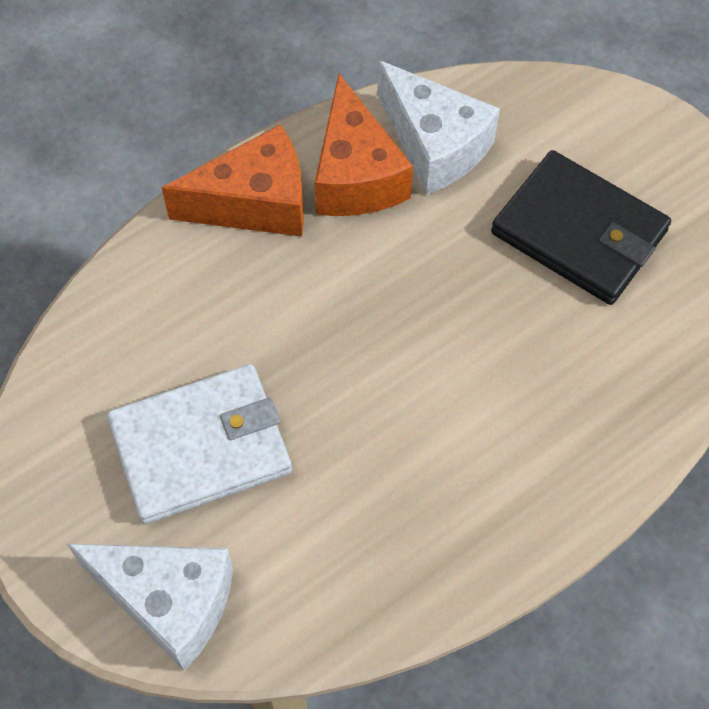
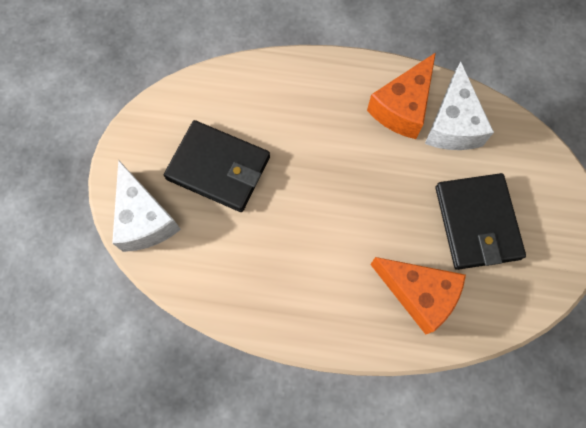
camera: 45 degrees right, 10 degrees up
(201, 447) = (218, 168): white wallet -> black wallet
(255, 203) = (346, 83): orange cheese -> orange cheese (418, 294)

